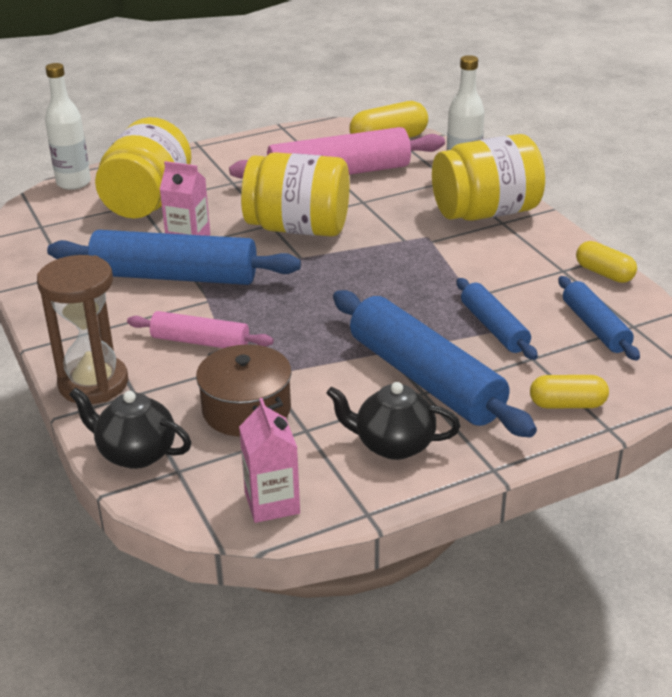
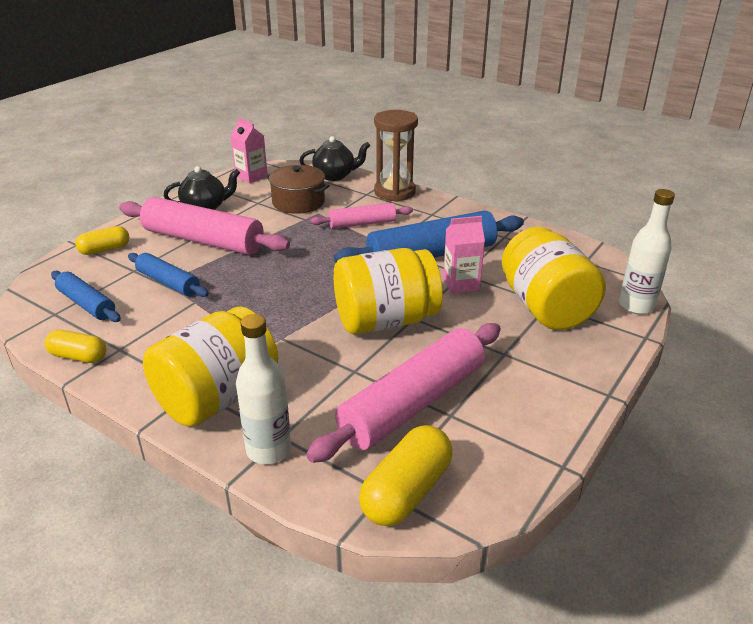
camera: 150 degrees right, 0 degrees up
(425, 379) = (203, 240): blue rolling pin -> pink rolling pin

